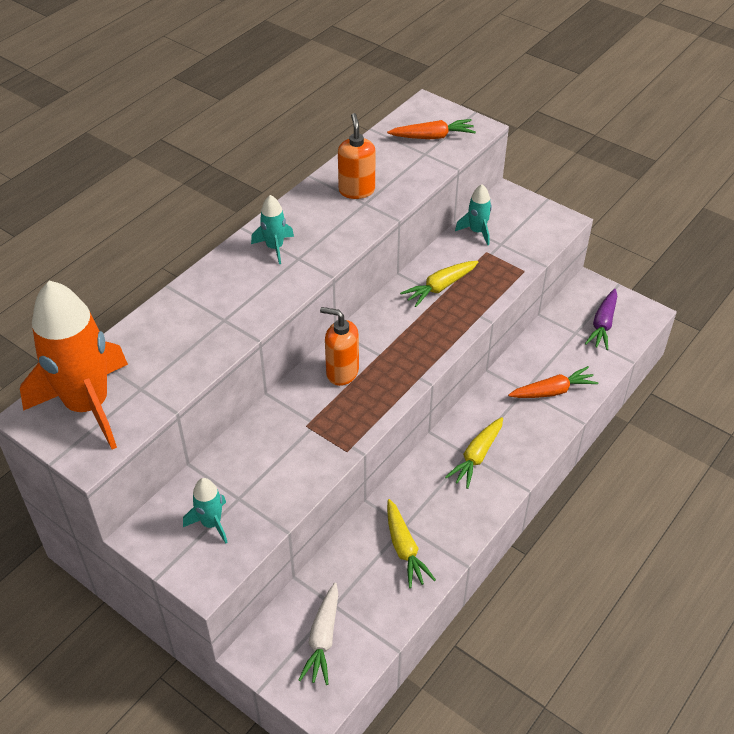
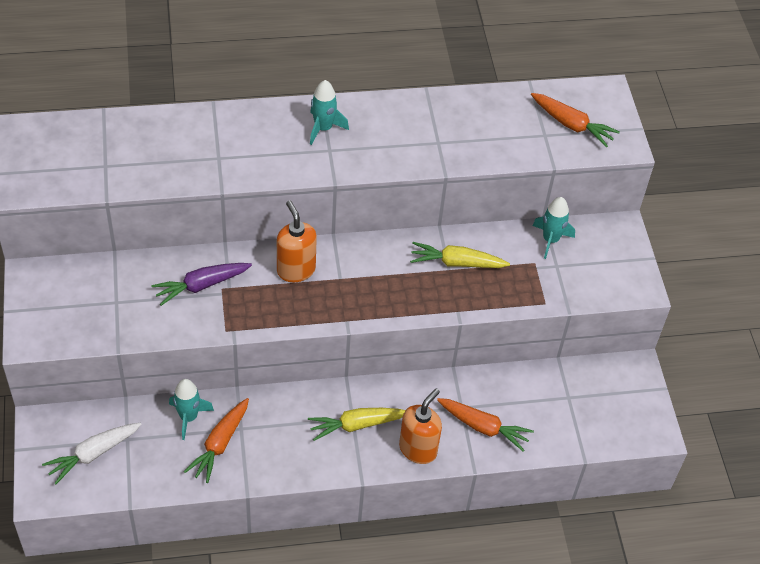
camera: 40 degrees right, 5 degrees up
(88, 405) = (60, 151): orange rocket -> none
(211, 523) = (79, 304): turquoise rocket -> turquoise rocket (189, 417)
(356, 190) = (446, 127): orange soap dispenser -> orange soap dispenser (418, 449)
(404, 549) = (220, 444): yellow carrot -> orange carrot
(602, 324) = (601, 410): purple carrot -> purple carrot (201, 285)

